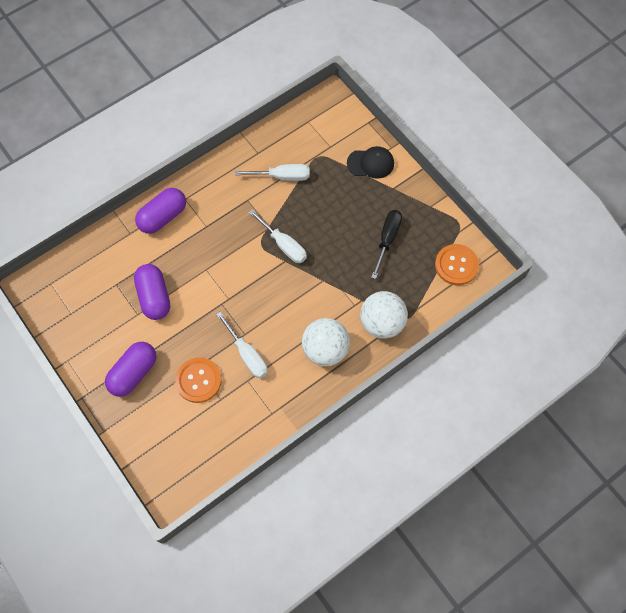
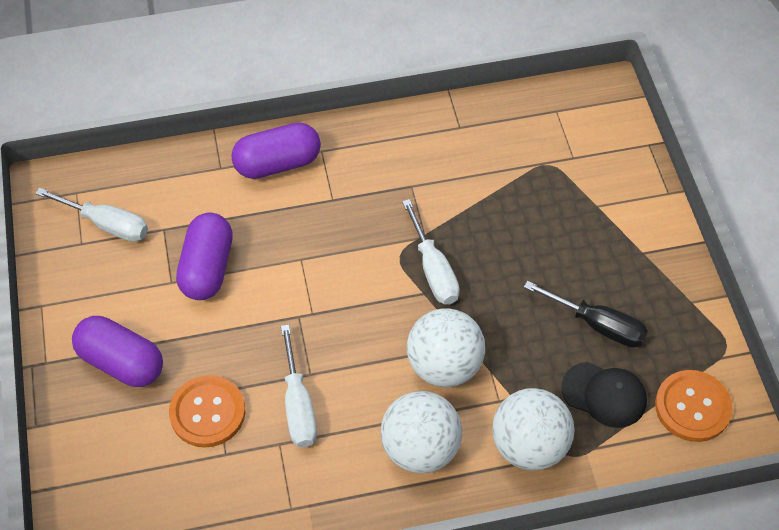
camera: 25 degrees right, 10 degrees down
(133, 373) = (121, 362): purple capsule -> purple capsule turned 60 degrees clockwise
(282, 176) = (479, 173): white screwdriver -> white screwdriver (106, 224)
(316, 298) = (444, 365): none -> white ball
(370, 163) = (624, 204): black cap -> black cap (604, 395)
(387, 240) = (597, 325): black screwdriver -> black screwdriver turned 75 degrees clockwise

